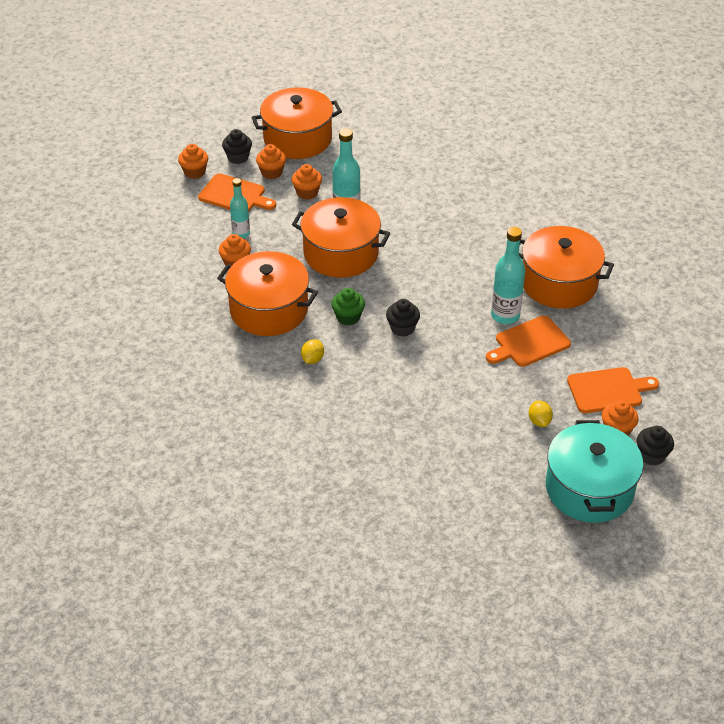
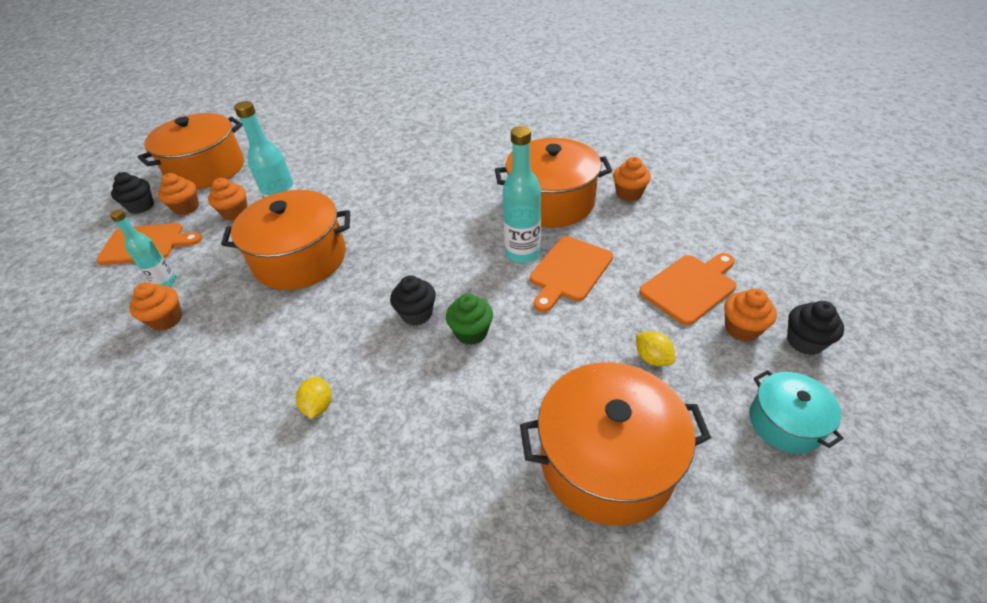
camera: 25 degrees left, 0 degrees up
(194, 172) = (88, 237): orange cupcake -> orange cupcake (628, 194)
(269, 309) = (231, 361): orange pot -> orange pot (607, 460)
(348, 317) = (342, 328): green cupcake -> green cupcake (471, 332)
(589, 488) = (785, 423): turquoise pot -> turquoise pot, size x0.54

